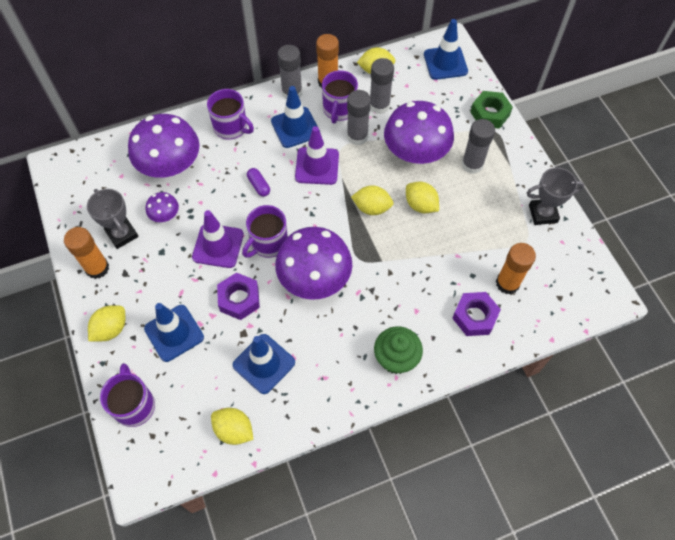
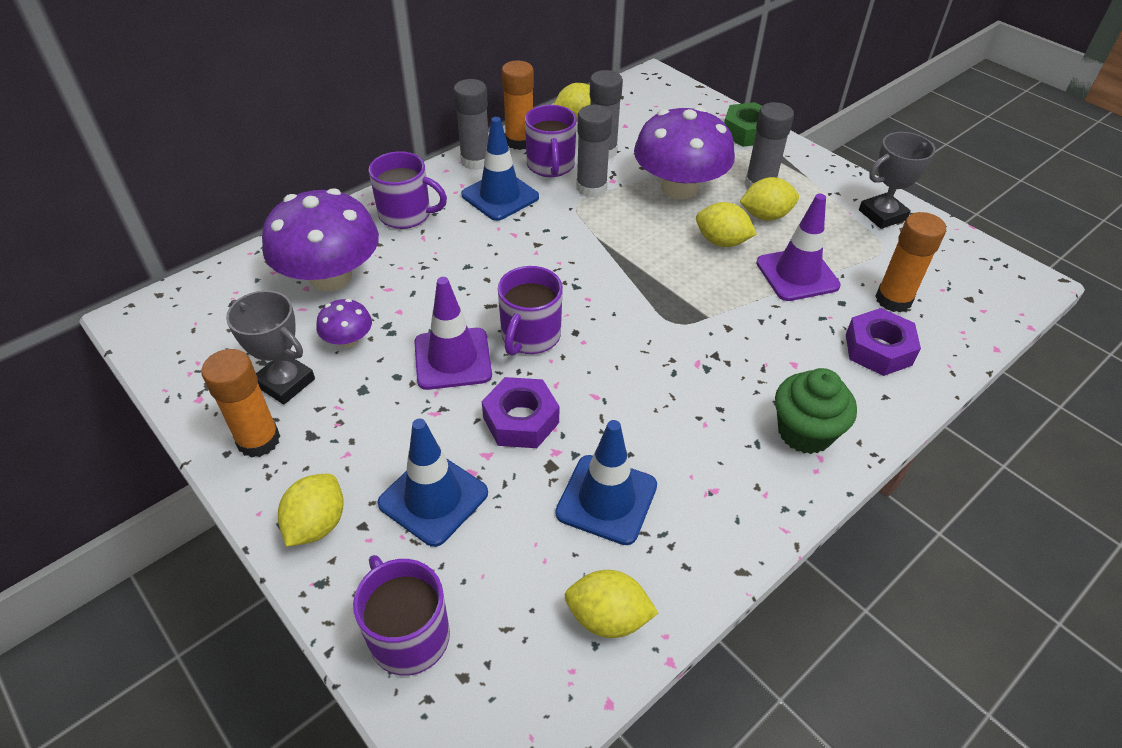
camera: 20 degrees left, 15 degrees down
(259, 185) = (480, 271): purple capsule -> none
(314, 278) = (623, 362): purple mushroom -> none
(317, 166) = (553, 231): purple traffic cone -> purple traffic cone (797, 274)
(372, 208) = (657, 260): yellow lemon -> yellow lemon (765, 216)
(445, 63) = (660, 96): blue traffic cone -> none

